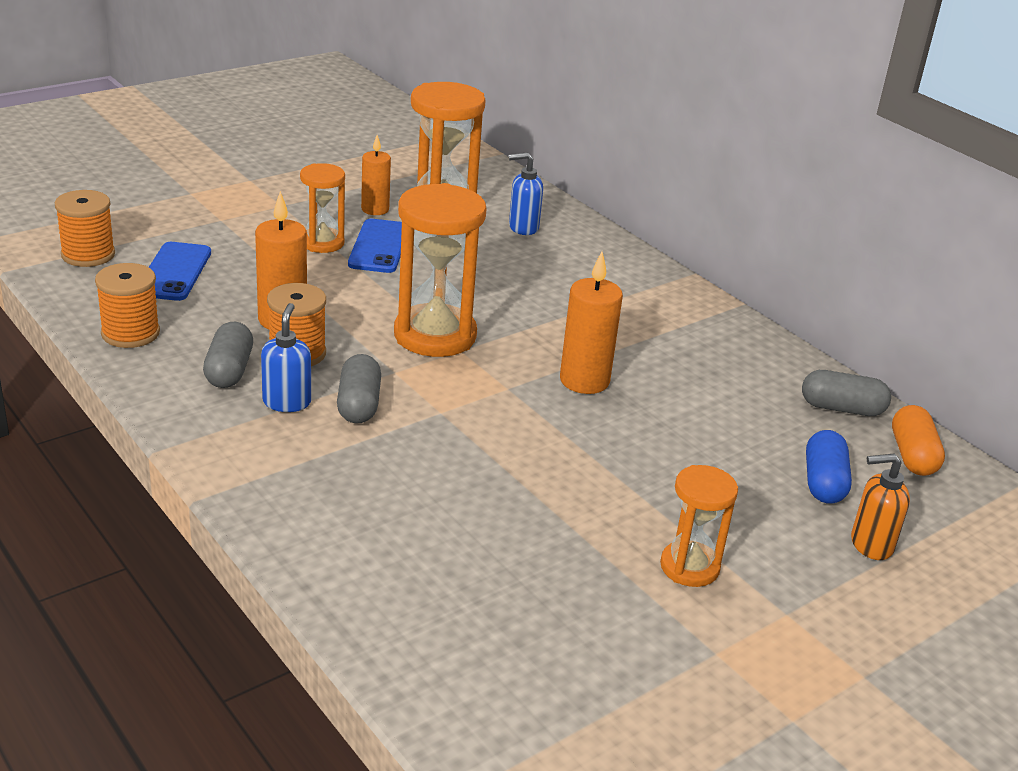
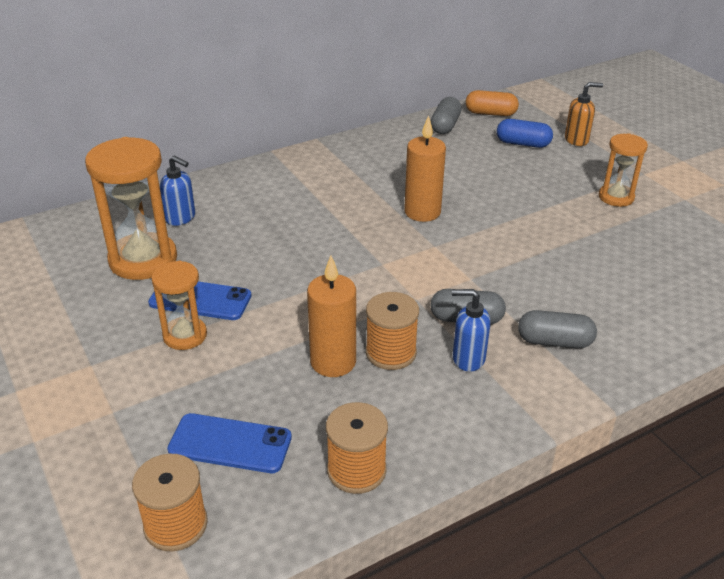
camera: 80 degrees left, 5 degrees up
(229, 370) = (421, 395): grey capsule -> grey capsule (554, 341)
(375, 209) = (121, 300): orange candle -> none
(435, 335) = (360, 275): orange hourglass -> none
(523, 227) = (181, 218): blue soap dispenser -> blue soap dispenser turned 60 degrees counterclockwise
(870, 544) = (576, 140): orange soap dispenser -> orange soap dispenser turned 105 degrees counterclockwise

